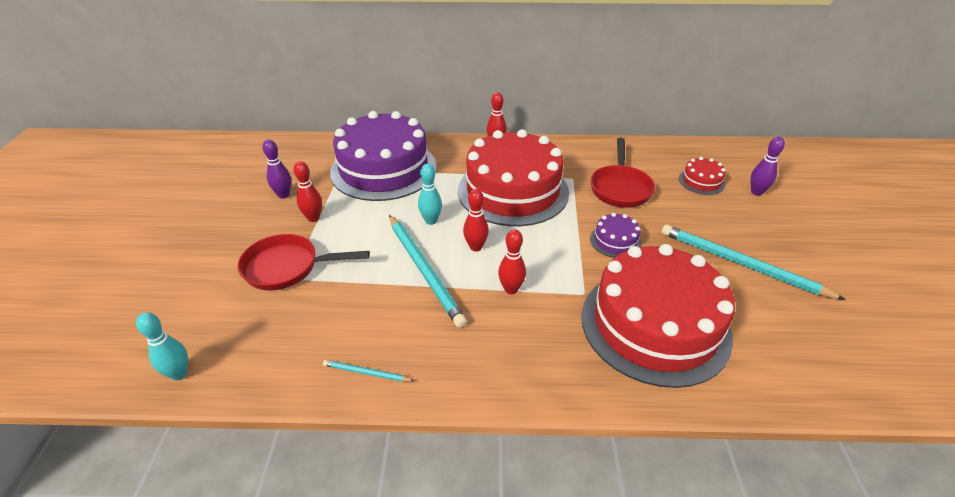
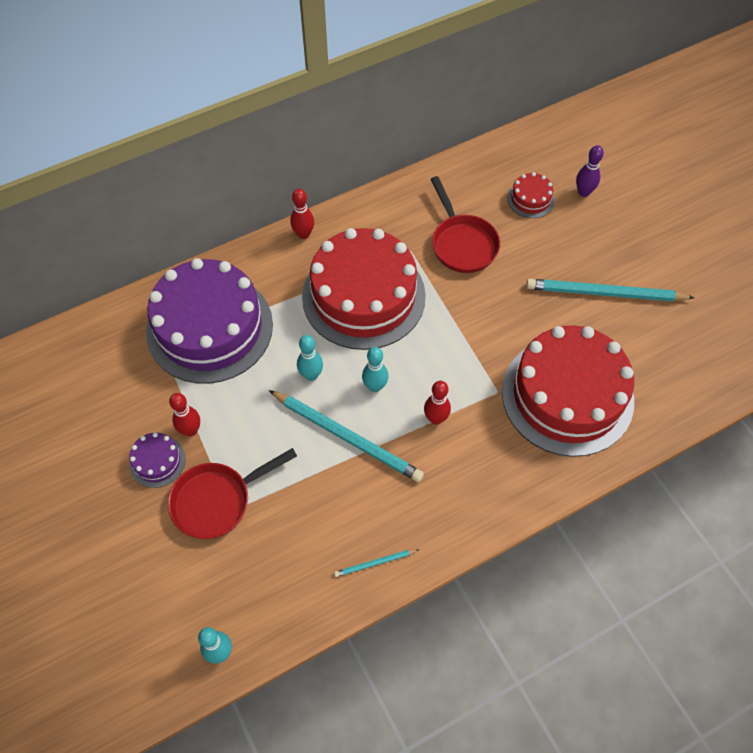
camera: 30 degrees left, 20 degrees up
(283, 195) = (131, 416): purple bowling pin -> none
(476, 247) = (375, 386): red bowling pin -> turquoise bowling pin
(615, 241) = (492, 317): purple cake -> purple cake (157, 461)

